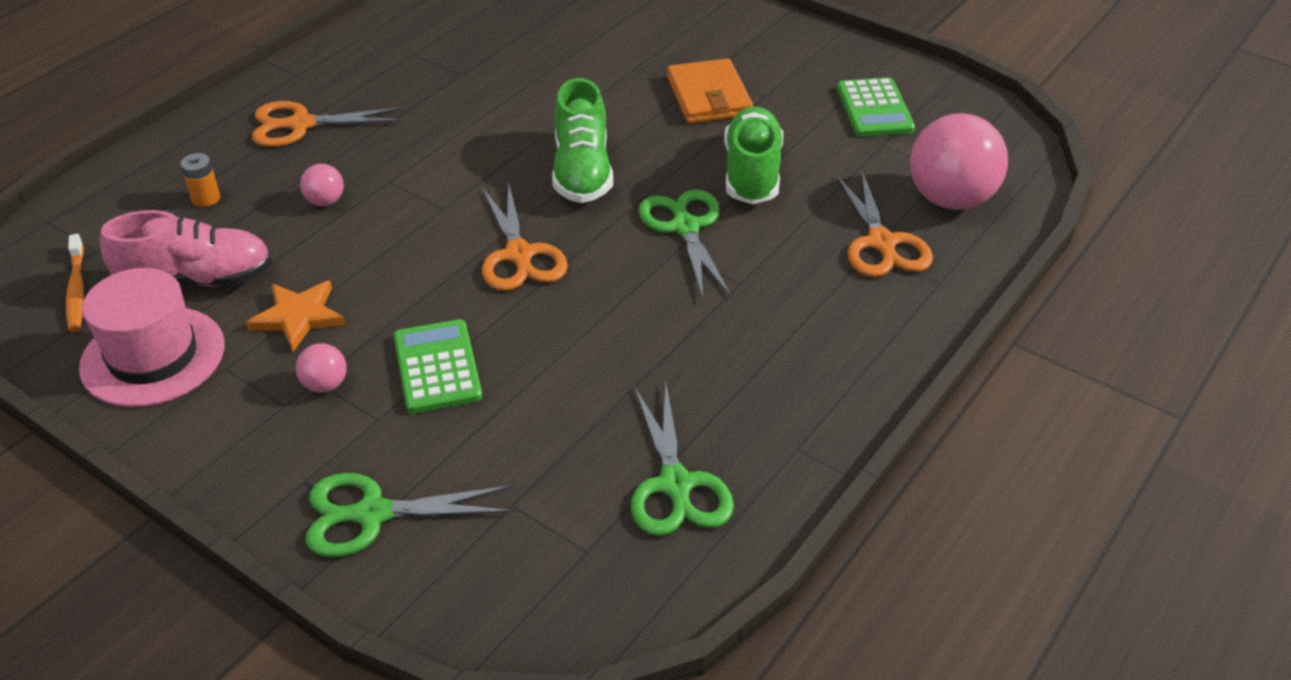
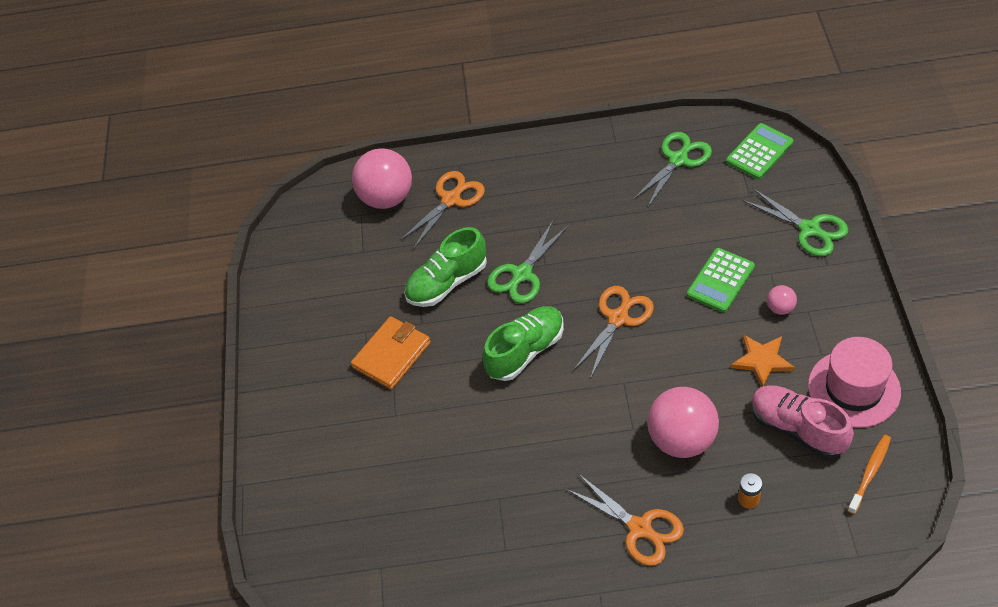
camera: 125 degrees left, 10 degrees up
(325, 201) = (682, 439): pink ball -> pink ball, size x2.23
(874, 109) = (329, 276): green calculator -> green calculator (759, 152)

